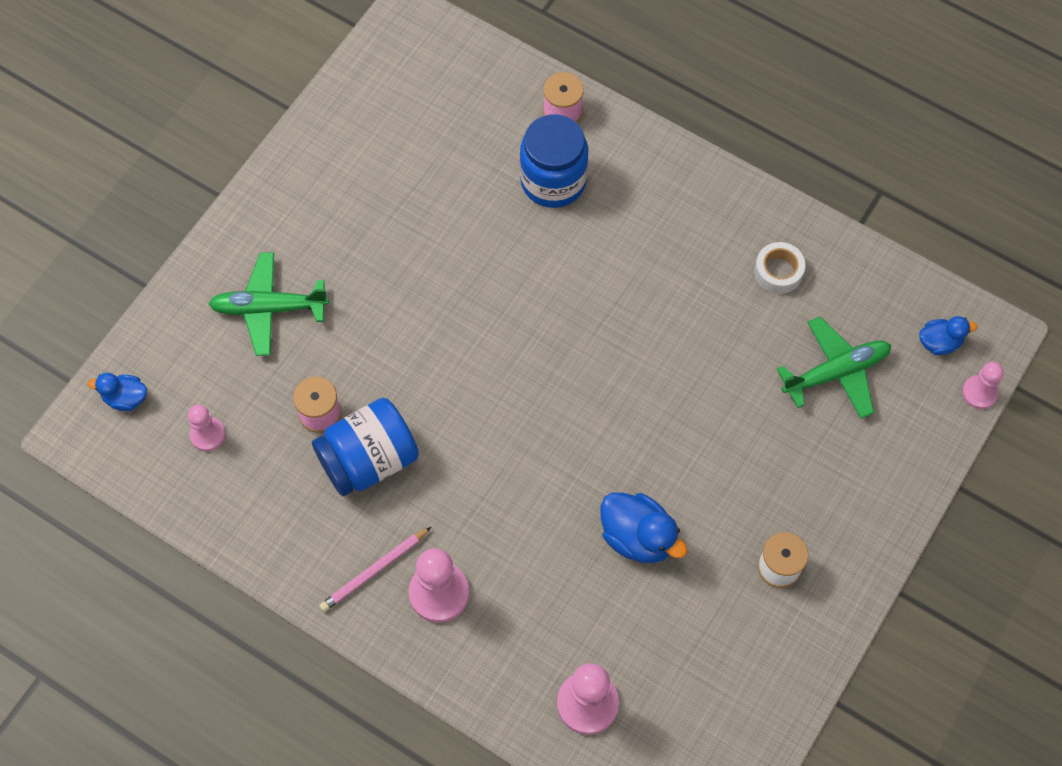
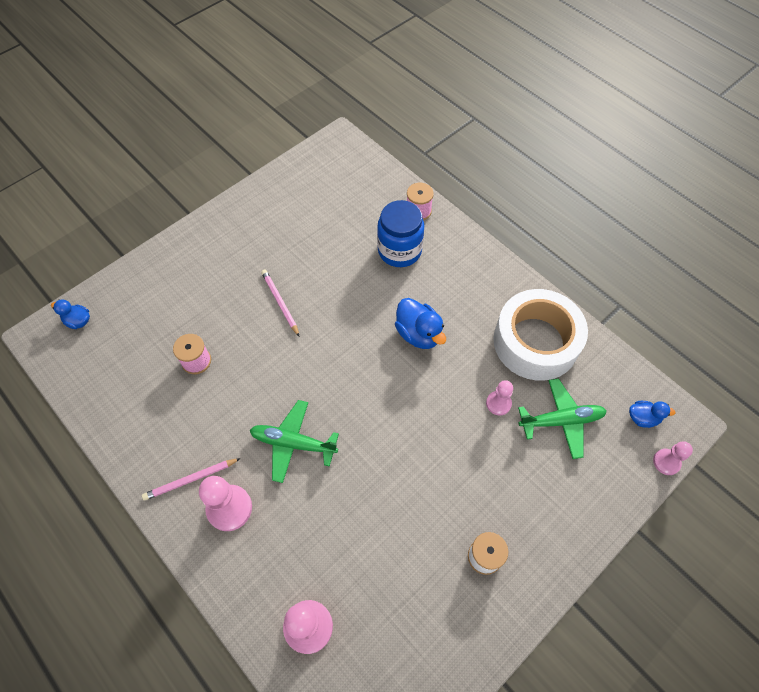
camera: 15 degrees right, 5 degrees down
(208, 435) = (119, 357): pink pawn -> pink pawn (498, 403)
(268, 308) = (190, 287): green plane -> green plane (293, 443)
(369, 460) = (216, 400): blue jar -> none
(407, 301) = (280, 303): none -> pink pencil
(638, 537) = (385, 505): blue duck -> blue duck (419, 334)
(778, 272) = (535, 342): white tape -> white tape, size x2.47

